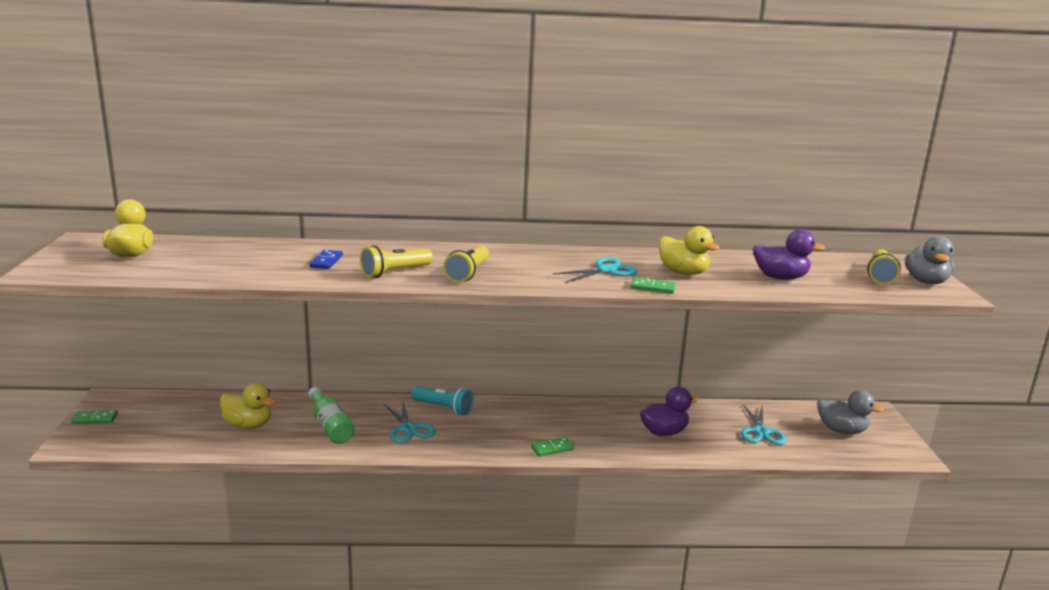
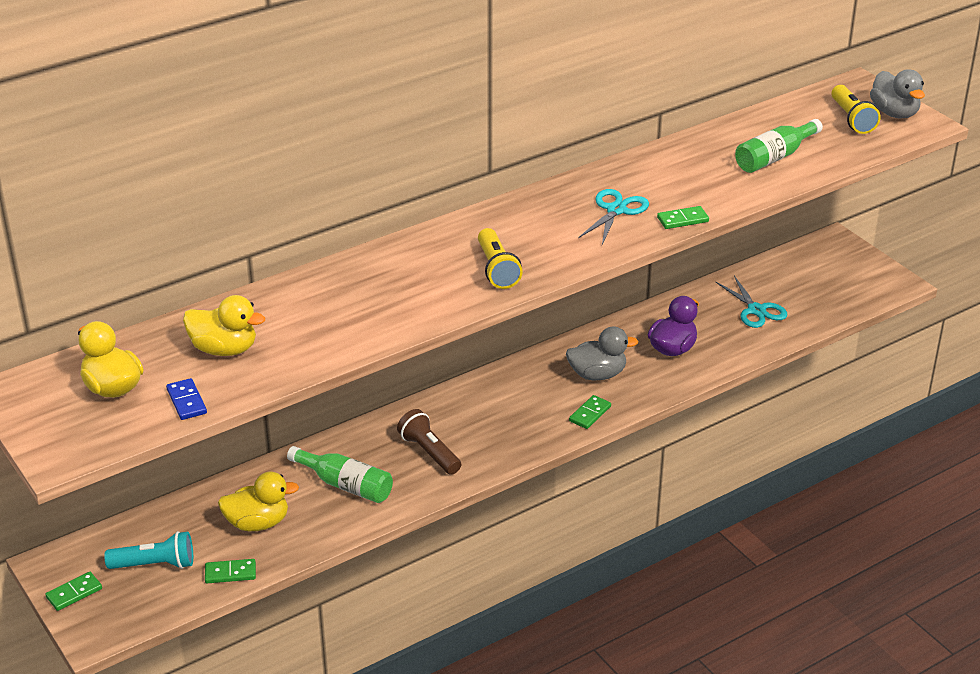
camera: 30 degrees left, 15 degrees up
(192, 445) = (230, 573): none -> green domino
(326, 261) = (335, 310): blue domino -> blue domino (187, 401)
(395, 272) = (426, 297): yellow flashlight -> none
(408, 429) = (429, 452): turquoise scissors -> brown flashlight
(443, 408) = (436, 412): turquoise flashlight -> turquoise flashlight (155, 564)
(683, 272) = (686, 184): yellow duck -> yellow duck (224, 349)
(780, 278) = (774, 157): purple duck -> green bottle
(842, 430) = (822, 278): grey duck -> grey duck (597, 374)

